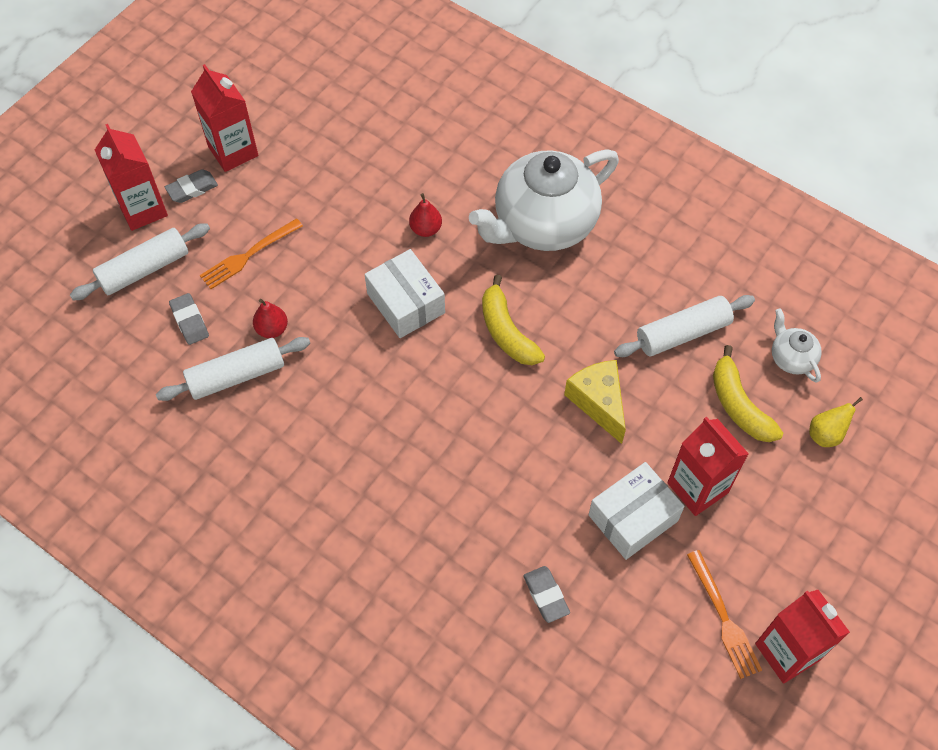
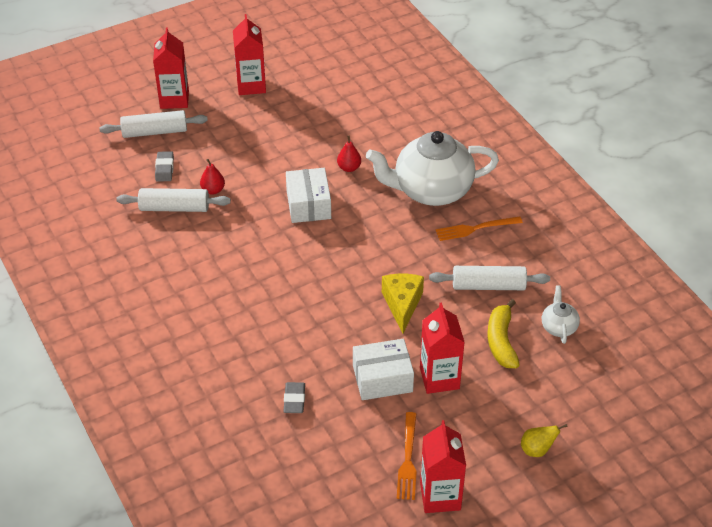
camera: 25 degrees right, 15 degrees down
(192, 189) = (212, 98): grey eraser -> none
(248, 256) = (223, 145): orange fork -> orange fork (475, 229)
(507, 331) = (366, 243): yellow banana -> none
(825, 434) = (554, 381): yellow pear -> yellow pear (537, 450)

